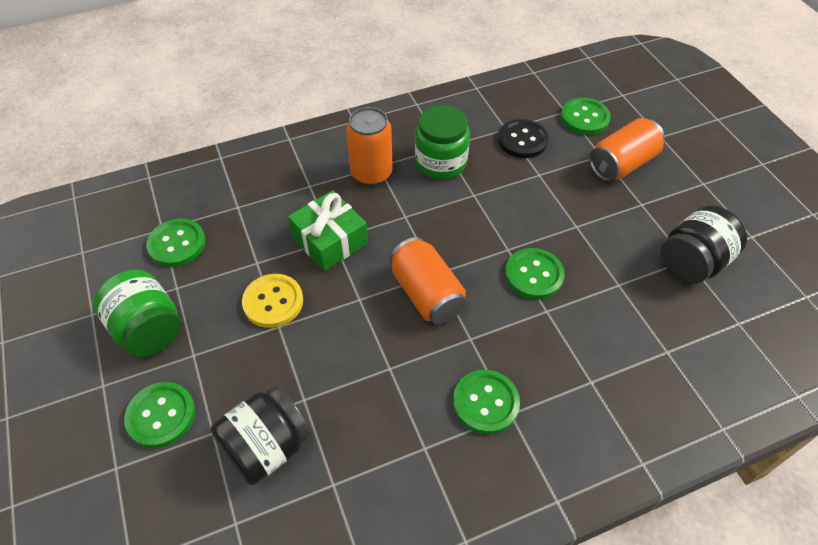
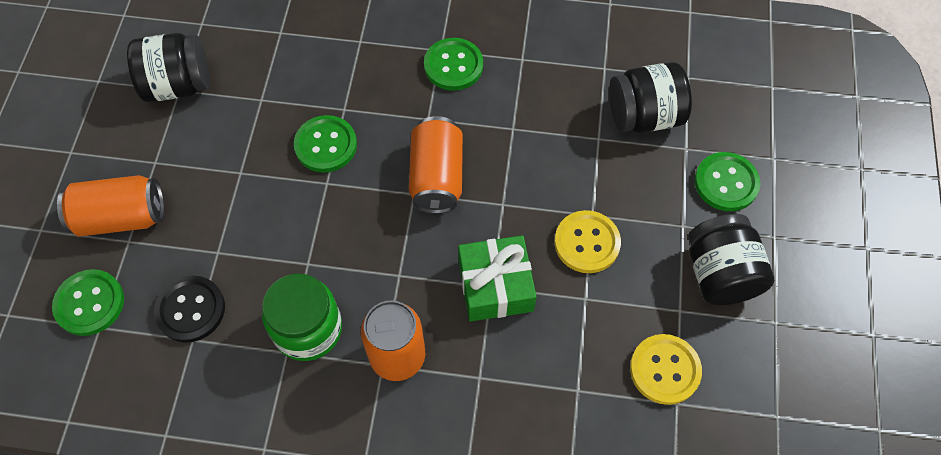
camera: 150 degrees left, 10 degrees up
(148, 329) = (720, 274): green jar -> black jar
(177, 244) = (664, 370): green button -> yellow button

